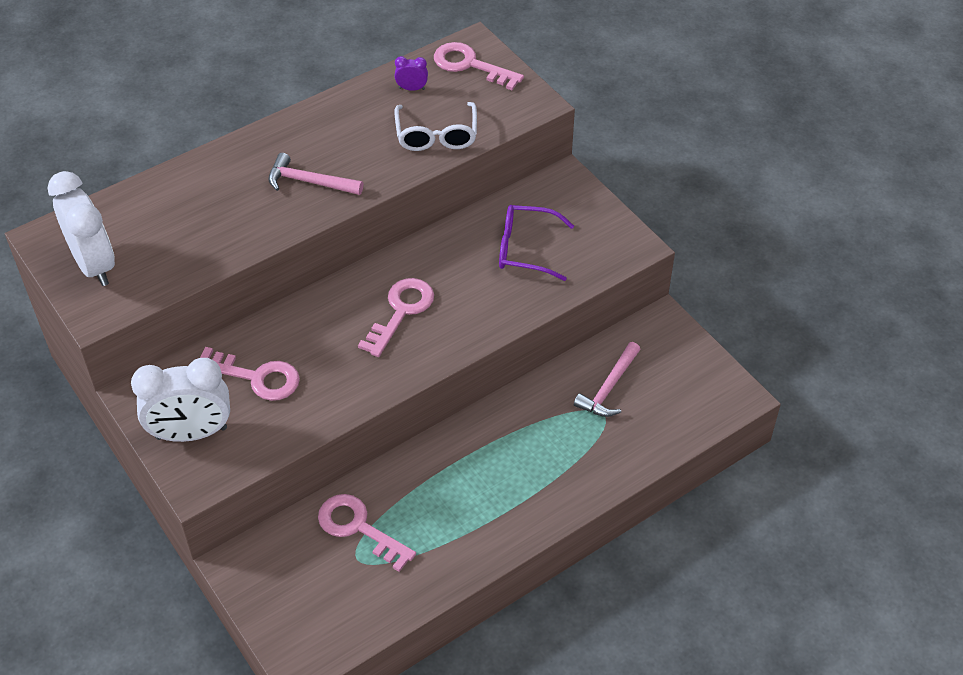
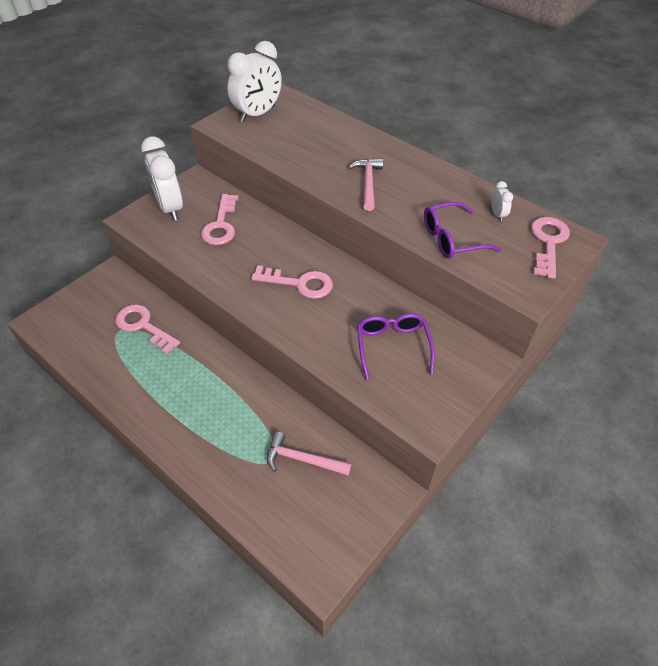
camera: 75 degrees right, 0 degrees up
(359, 528) = (143, 326): pink key -> pink key turned 75 degrees counterclockwise
(412, 88) = (497, 214): purple clock -> white clock
(436, 136) = (451, 239): white glasses -> purple glasses

